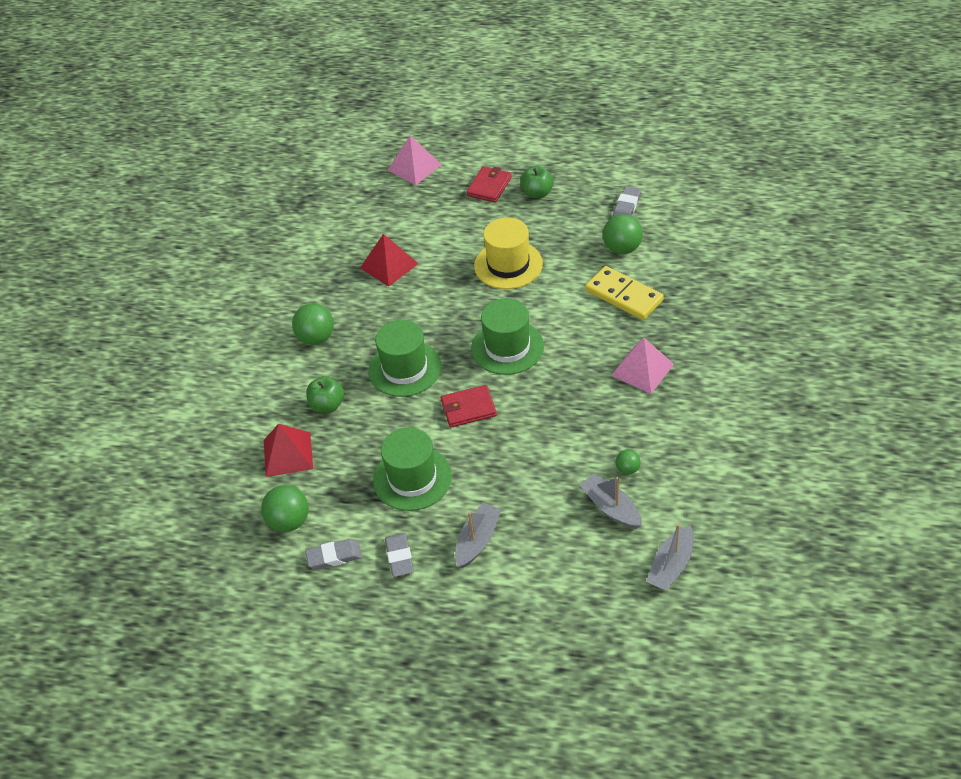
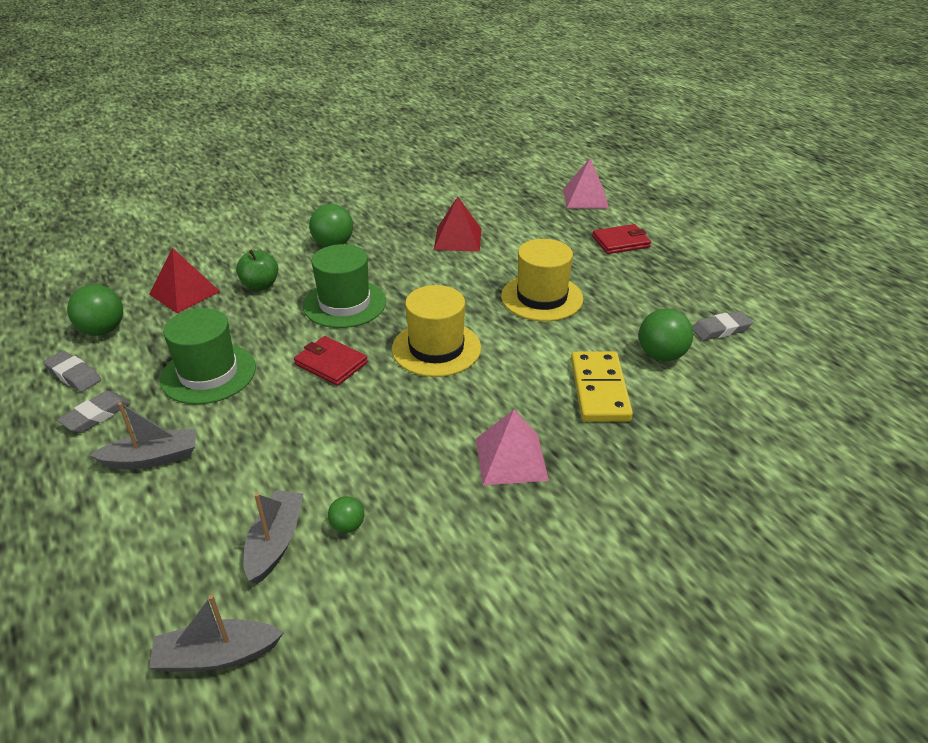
camera: 45 degrees right, 10 degrees down
(507, 347) = (436, 348): green hat -> yellow hat
(537, 193) = (653, 270): green apple -> none

